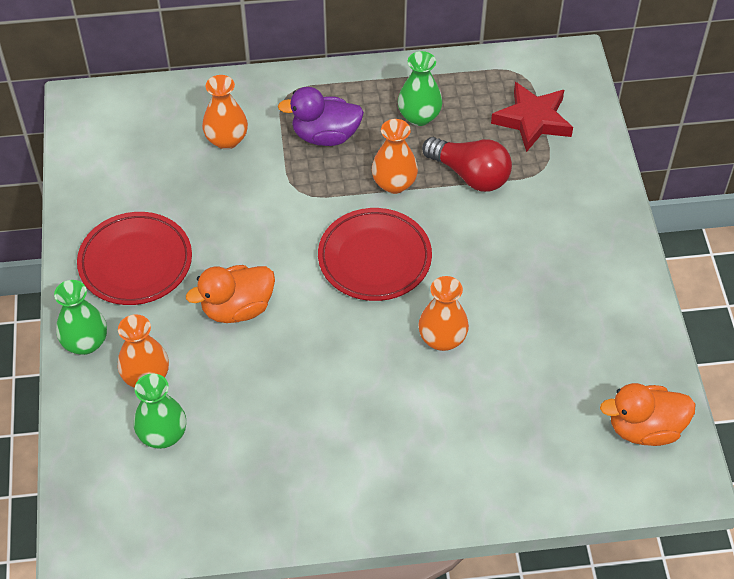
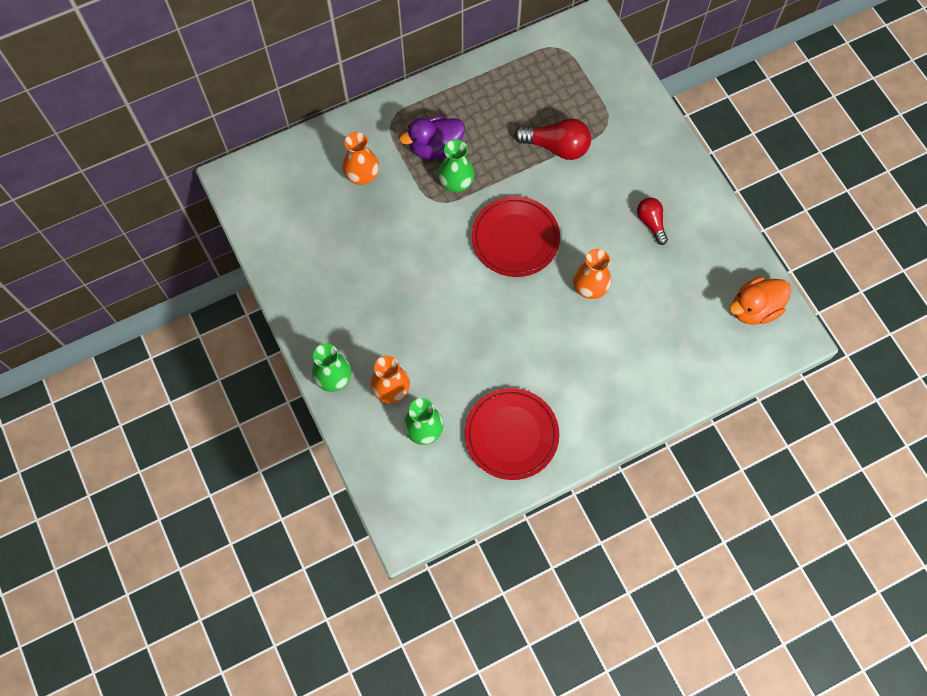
camera: 20 degrees left, 15 degrees up
(135, 262) = (340, 301): red plate -> red plate (511, 435)
(237, 308) = (433, 313): orange duck -> none
(394, 183) = (504, 172): orange vase -> none
(419, 116) = (499, 109): green vase -> green vase (456, 182)
(533, 120) = (584, 85): red star -> none
(551, 290) = (651, 223): none -> red light bulb

